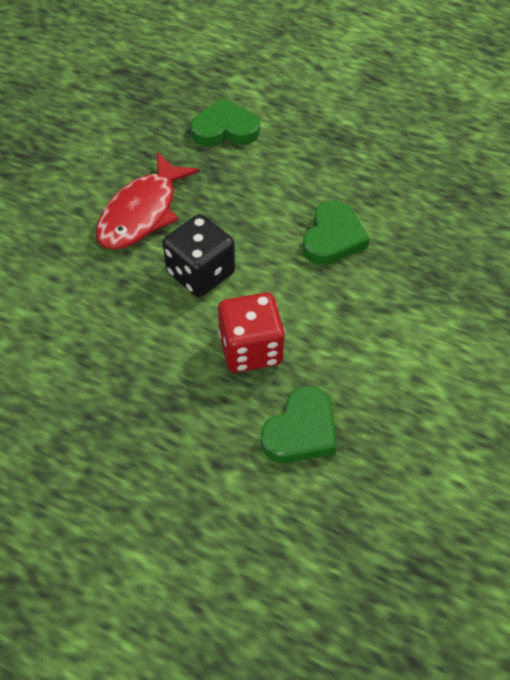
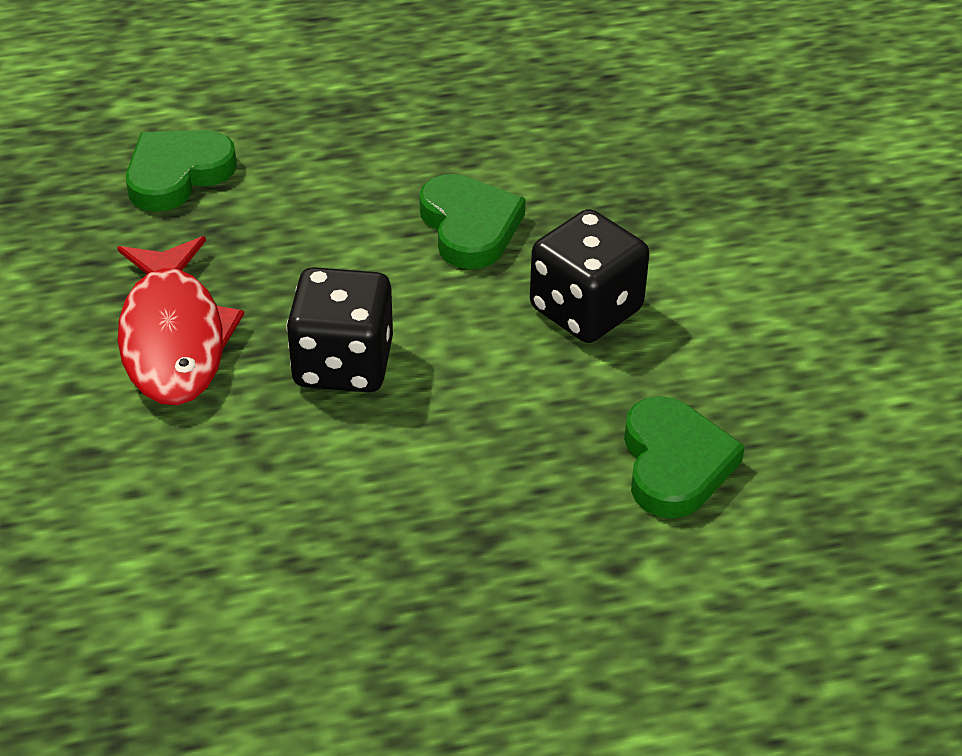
camera: 40 degrees left, 10 degrees down
(251, 349) = (511, 412): red dice -> none
(344, 319) = (586, 309): none -> black dice

